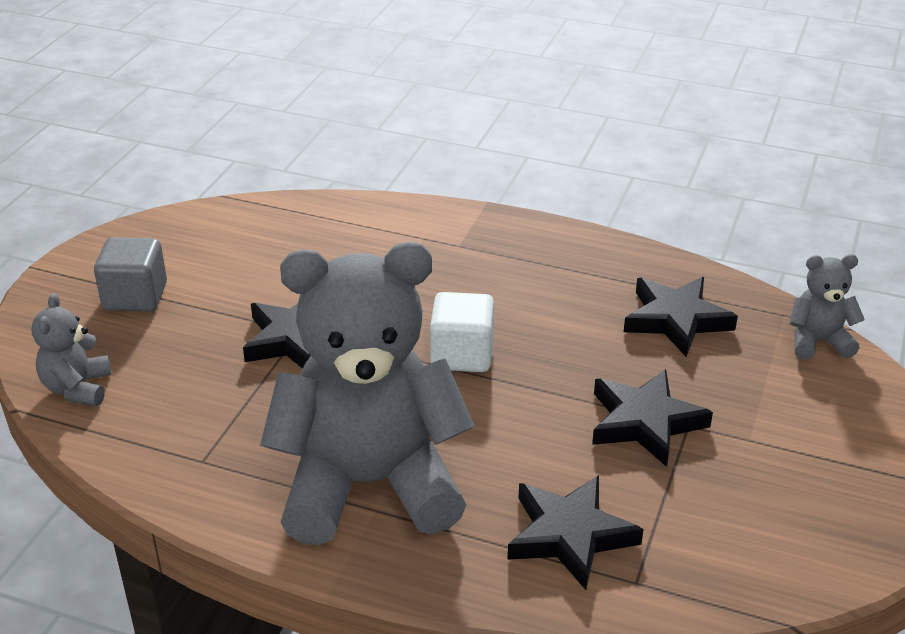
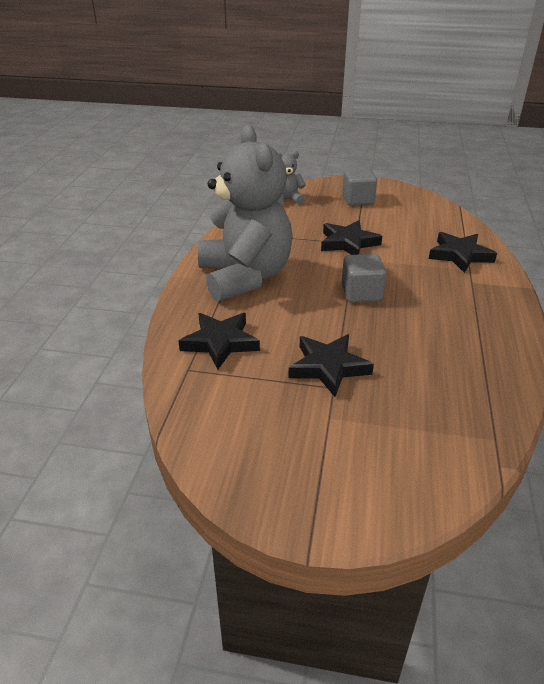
camera: 80 degrees right, 0 degrees up
(462, 355) = (361, 293): white cube -> grey cube
(676, 320) = (449, 378): black star -> black star (459, 255)
(818, 341) = (469, 459): grey teddy bear -> none

